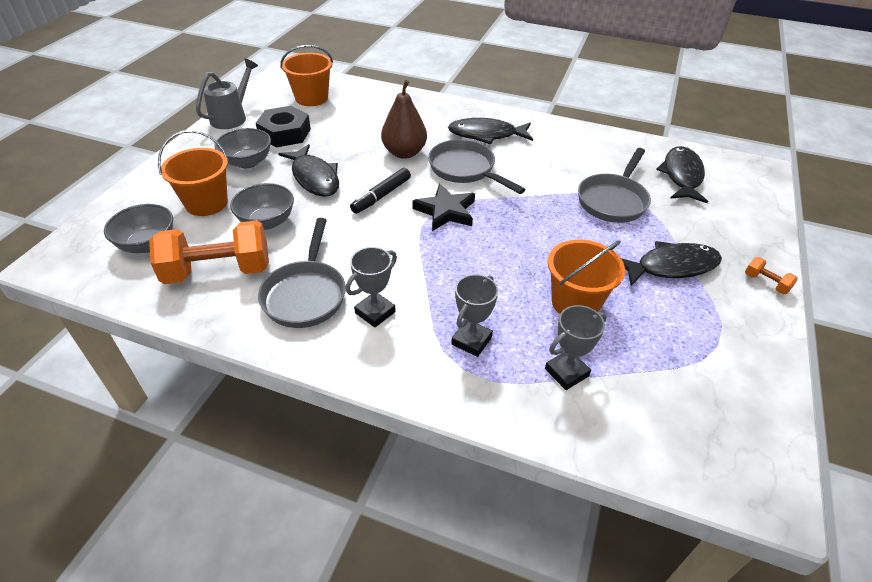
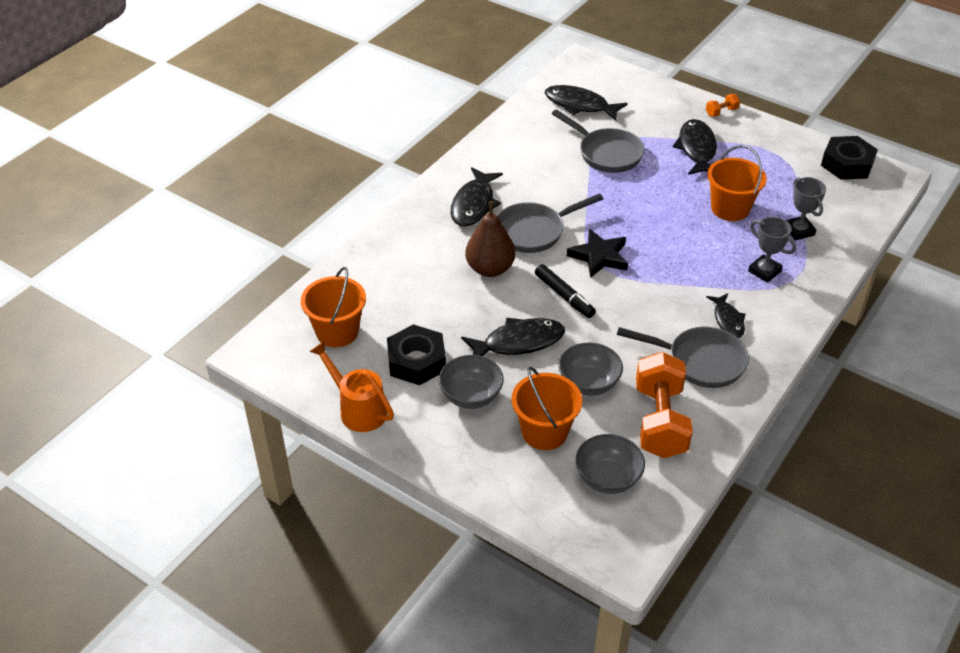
camera: 75 degrees left, 0 degrees up
(232, 117) = (358, 409): grey watering can -> orange watering can
(375, 312) = (728, 320): grey trophy -> black fish
(755, 427) = (847, 164): none -> black nut

